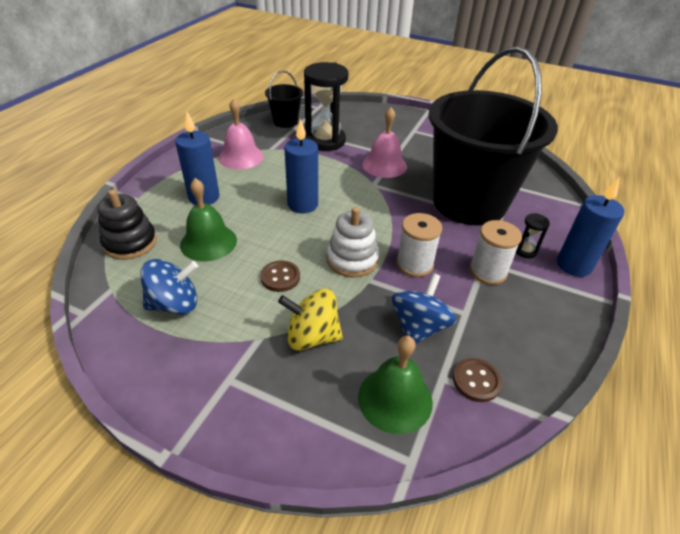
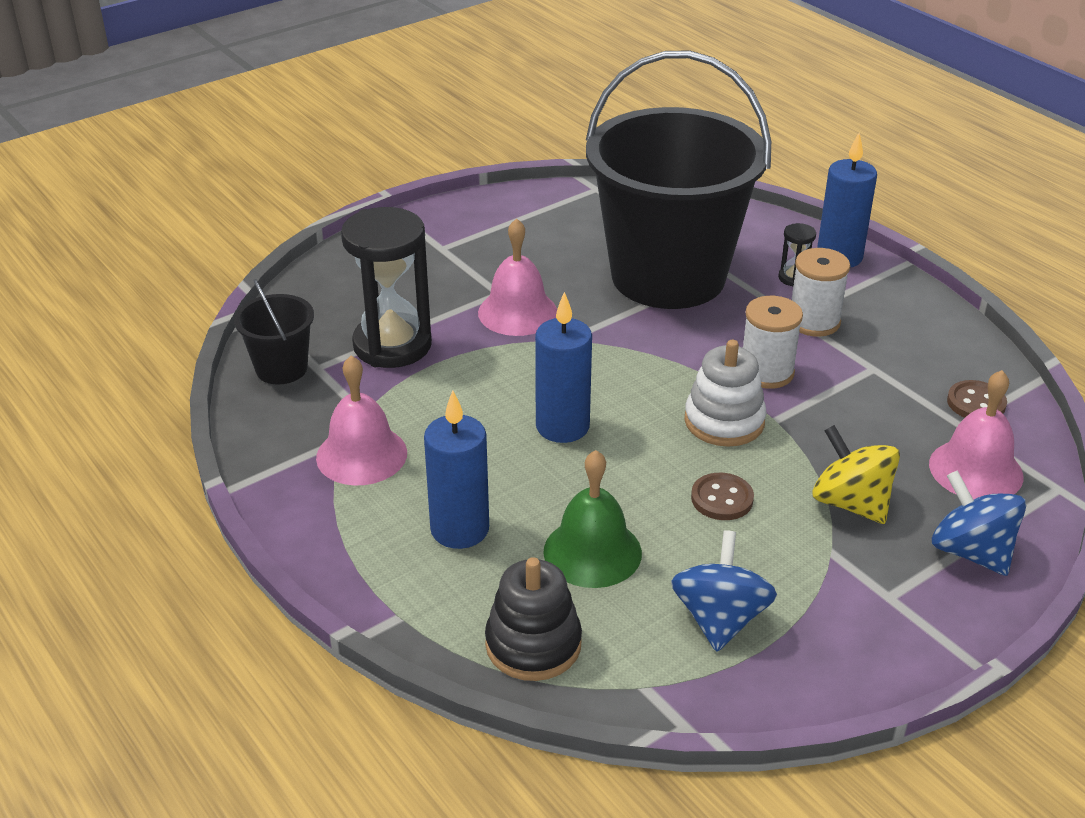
camera: 60 degrees left, 5 degrees down
(312, 336) = (851, 503): yellow spinning top -> yellow spinning top turned 105 degrees clockwise
(395, 399) = (976, 470): green bell -> pink bell
(419, 327) = (878, 412): blue spinning top -> blue spinning top (971, 552)

